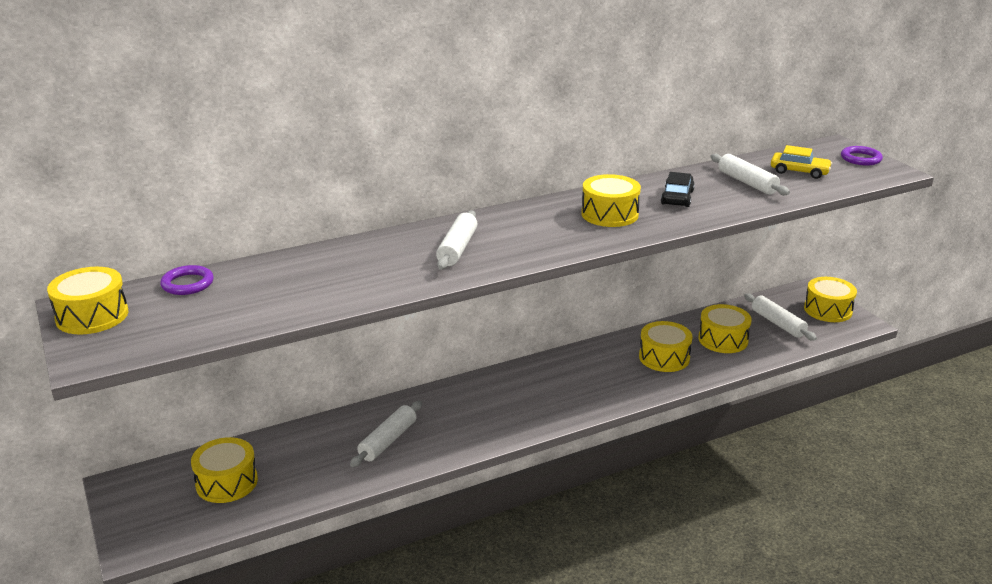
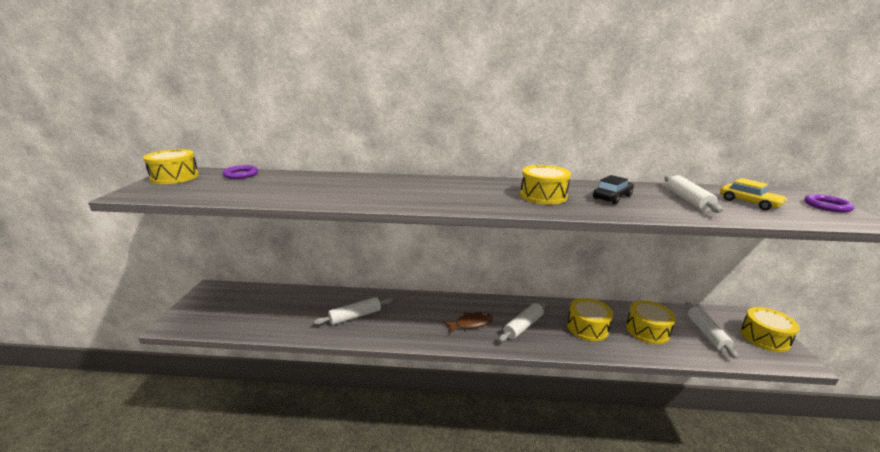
camera: 30 degrees right, 5 degrees down
(227, 482) = (252, 307): yellow drum -> none
(457, 248) = (408, 191): white rolling pin -> white rolling pin (523, 326)
(538, 398) = (471, 324): none -> brown fish

